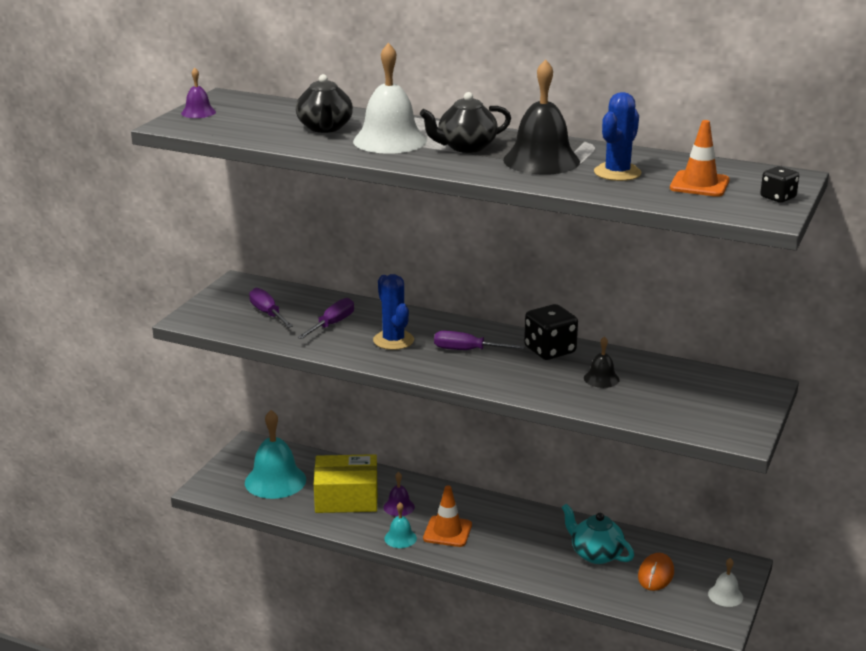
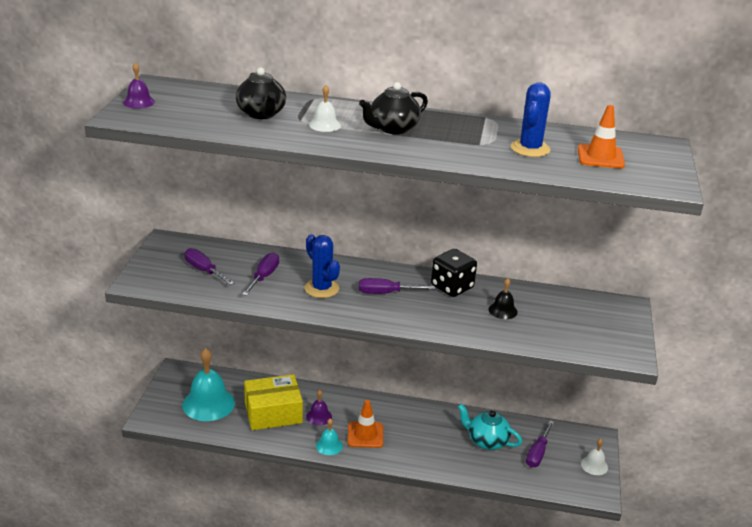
camera: 15 degrees left, 5 degrees up
(389, 141) = (325, 125): white bell -> white bell, size x0.49
(541, 160) = (462, 139): black bell -> none
(656, 574) = (537, 454): orange mouse -> purple screwdriver
(778, 197) = (667, 166): black dice -> none

